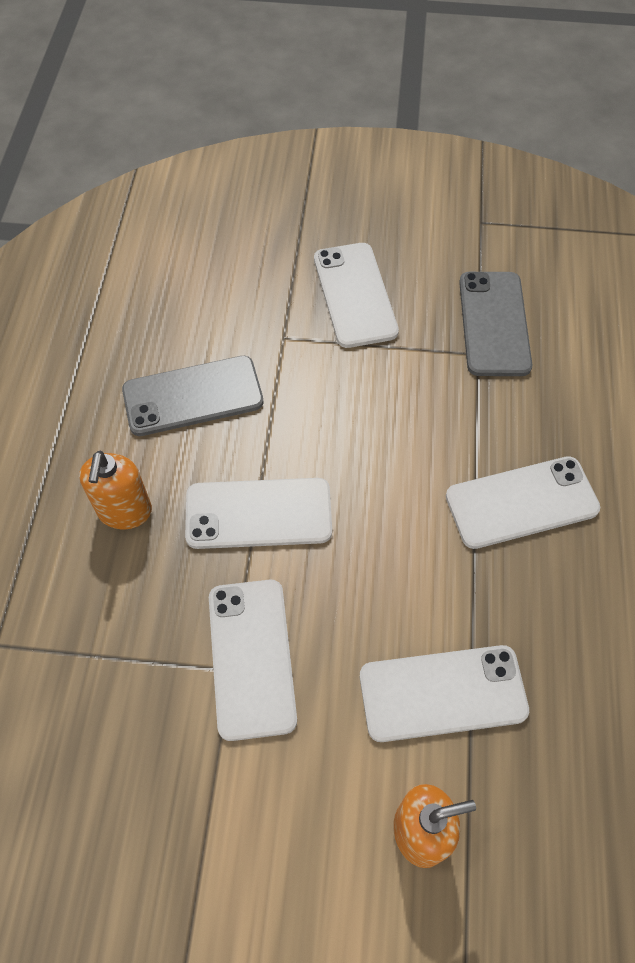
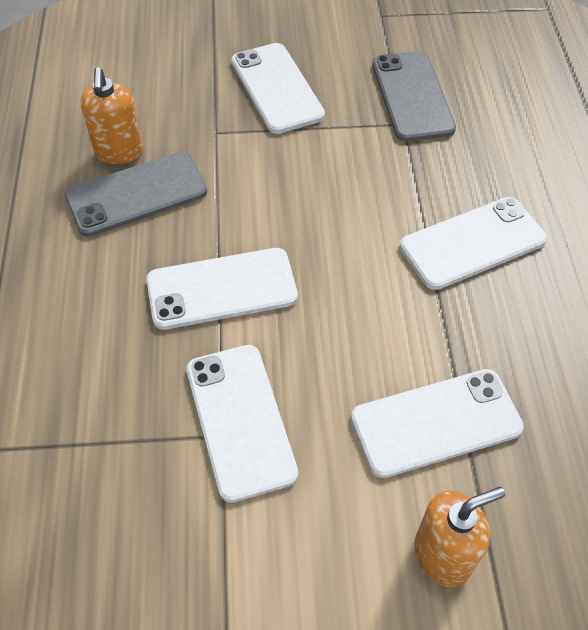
camera: 10 degrees left, 5 degrees down
(125, 511) = (86, 306): orange soap dispenser -> orange soap dispenser (119, 152)

